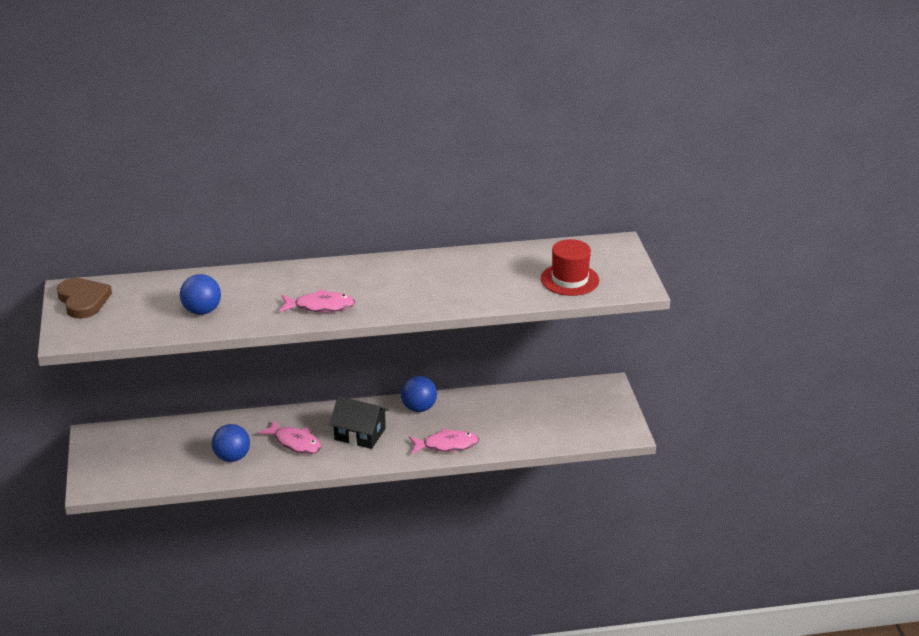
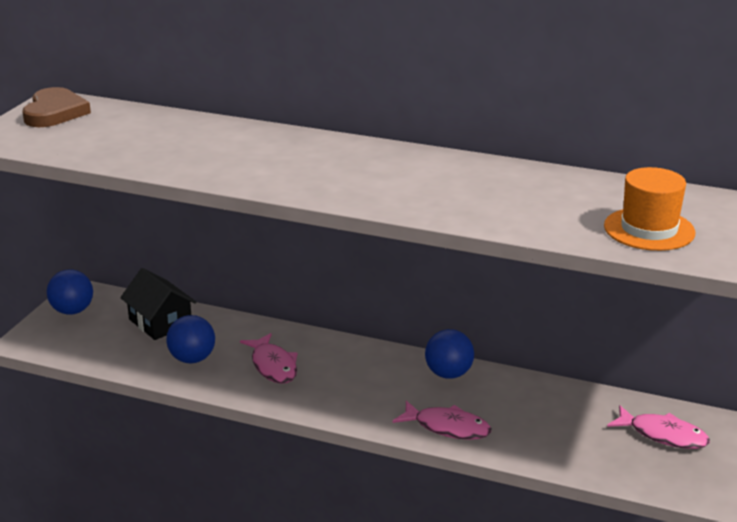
camera: 30 degrees right, 5 degrees down
(202, 311) = (158, 150): blue ball -> blue ball (72, 311)
(320, 306) = (292, 178): pink fish -> pink fish (663, 435)
(360, 434) = (354, 380): black house -> black house (160, 322)
(569, 280) = (649, 229): red hat -> orange hat

